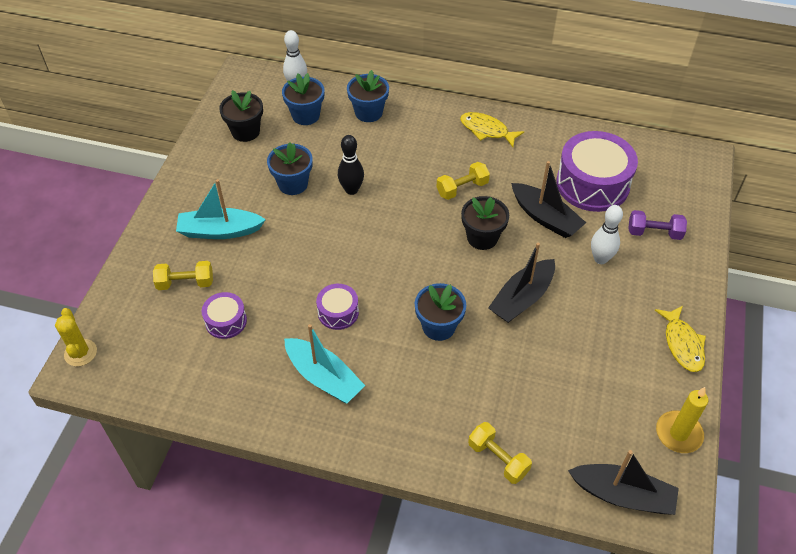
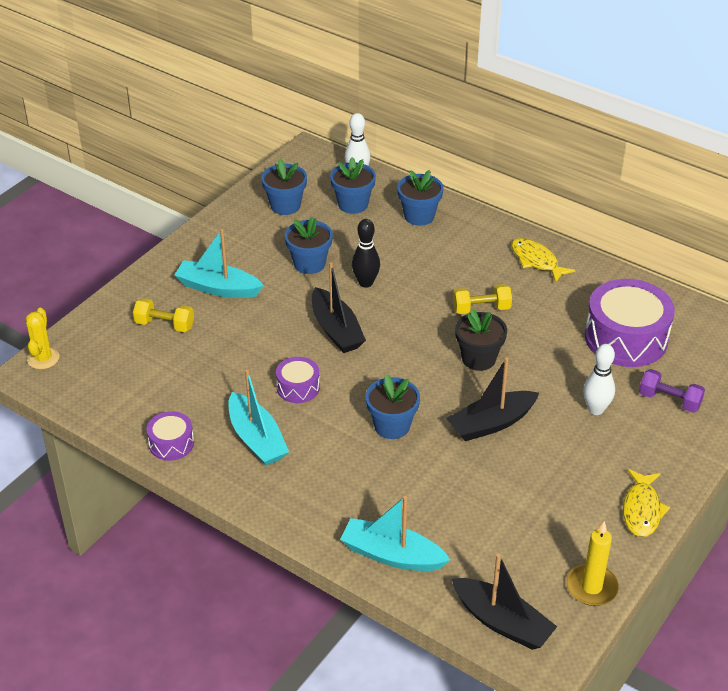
camera: 20 degrees right, 10 degrees down
(226, 321) = (187, 367): purple drum -> purple drum (171, 443)
(245, 131) = (285, 205): black flower pot -> blue flower pot
(498, 459) = (392, 555): yellow dumbbell -> turquoise boat
(545, 218) = (556, 357): black boat -> black boat (336, 330)

